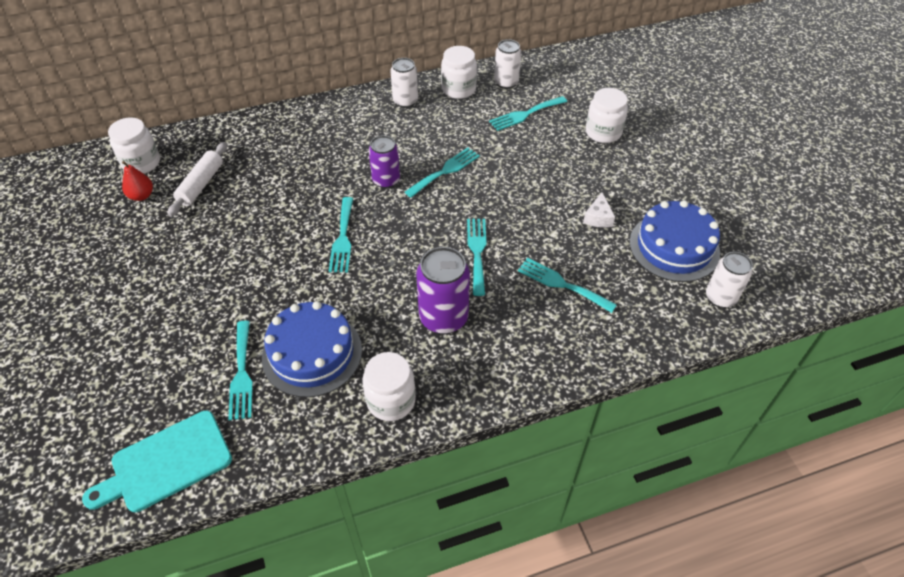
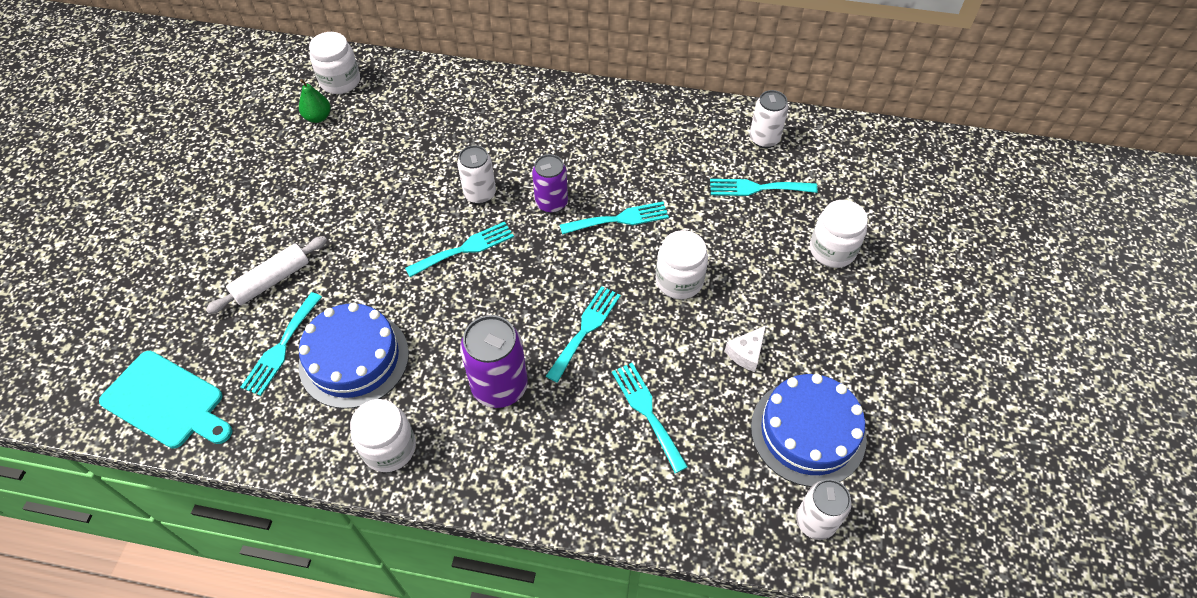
camera: 30 degrees right, 5 degrees up
(141, 196) = (318, 117): red pear -> green pear
(166, 463) = (167, 401): turquoise cutting board -> turquoise cutting board turned 150 degrees counterclockwise
(201, 184) = (376, 128): white rolling pin -> white rolling pin (271, 280)
(342, 238) = (465, 249): turquoise fork -> turquoise fork turned 150 degrees counterclockwise
(405, 101) = (636, 117): white can -> white can (480, 194)
(458, 89) = (704, 125): white jar -> white jar (679, 281)

